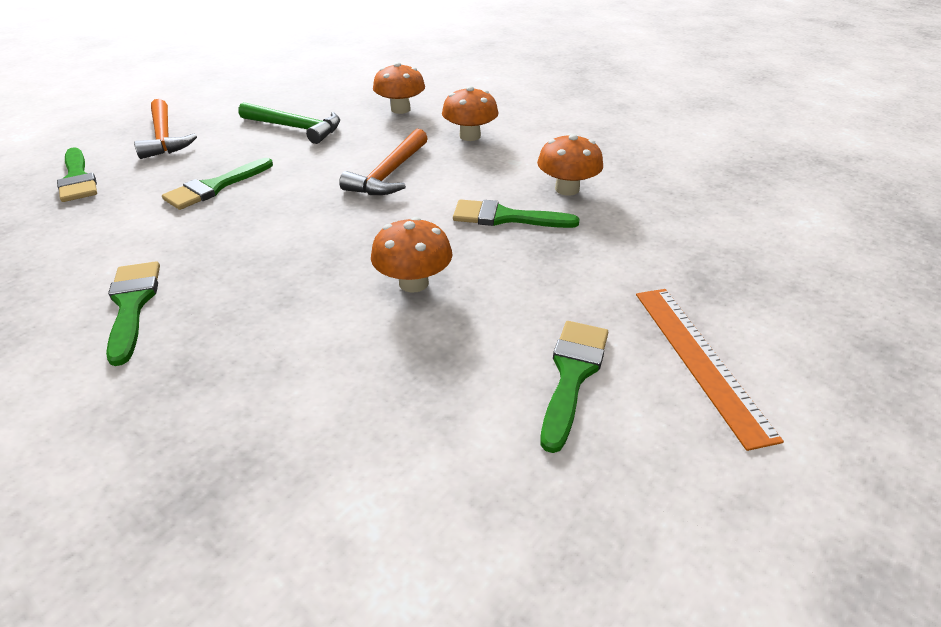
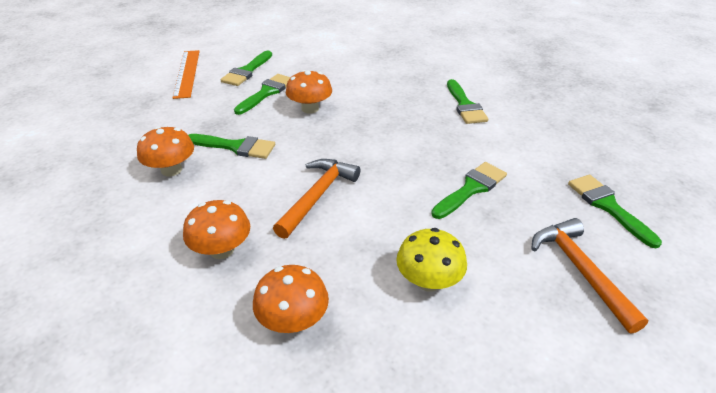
camera: 175 degrees left, 0 degrees up
(296, 128) = (428, 281): green hammer -> yellow mushroom
(502, 314) = (266, 93): none -> green brush

